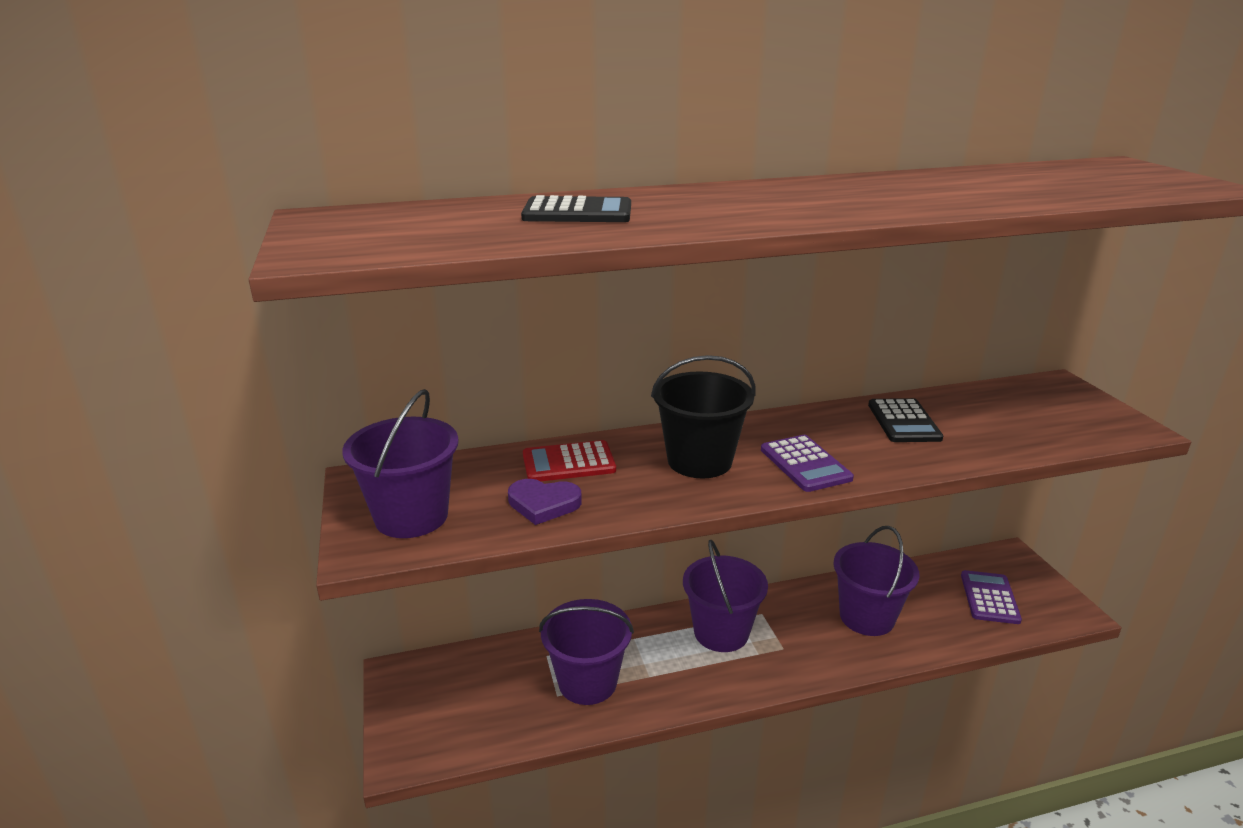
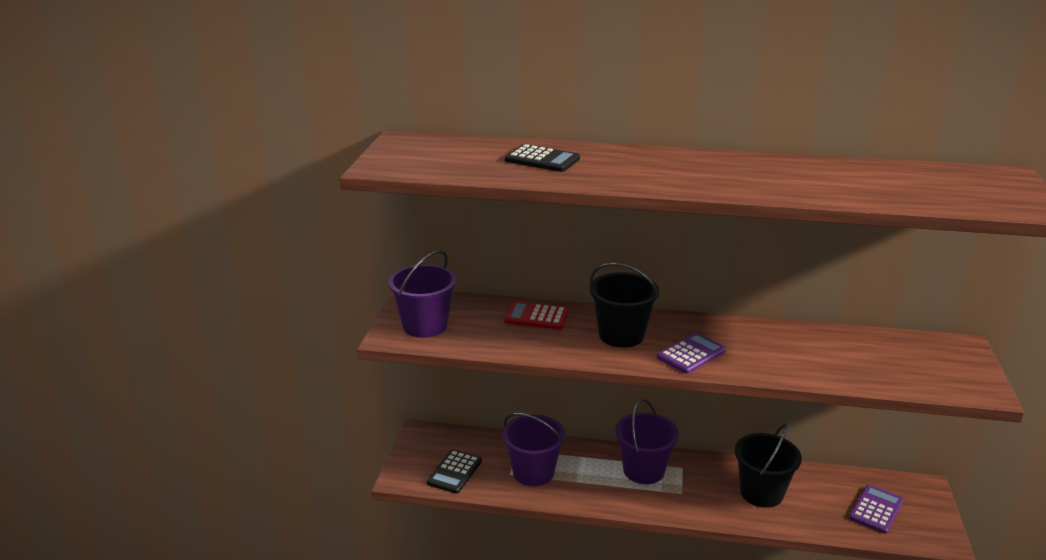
camera: 25 degrees right, 0 degrees up
(543, 504) = (503, 337): purple heart -> none
(805, 464) = (691, 354): purple calculator -> purple calculator turned 135 degrees counterclockwise
(867, 617) = (761, 493): purple bucket -> black bucket
(903, 421) = (795, 343): black calculator -> black calculator (454, 472)

